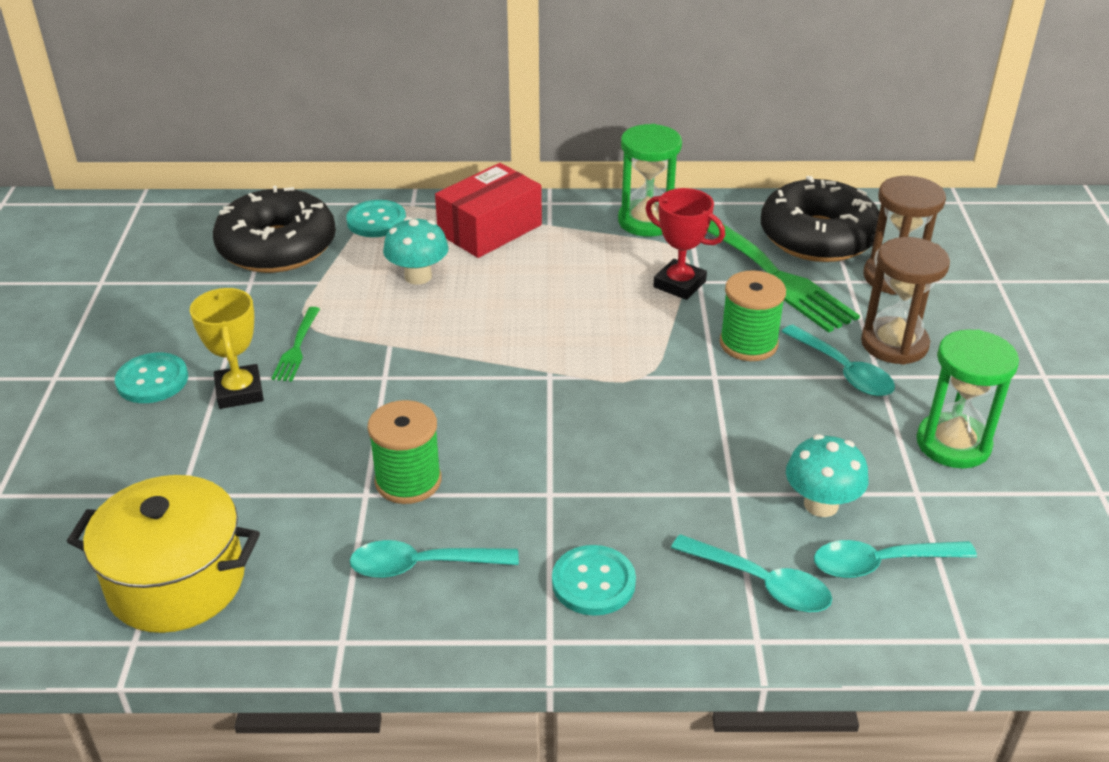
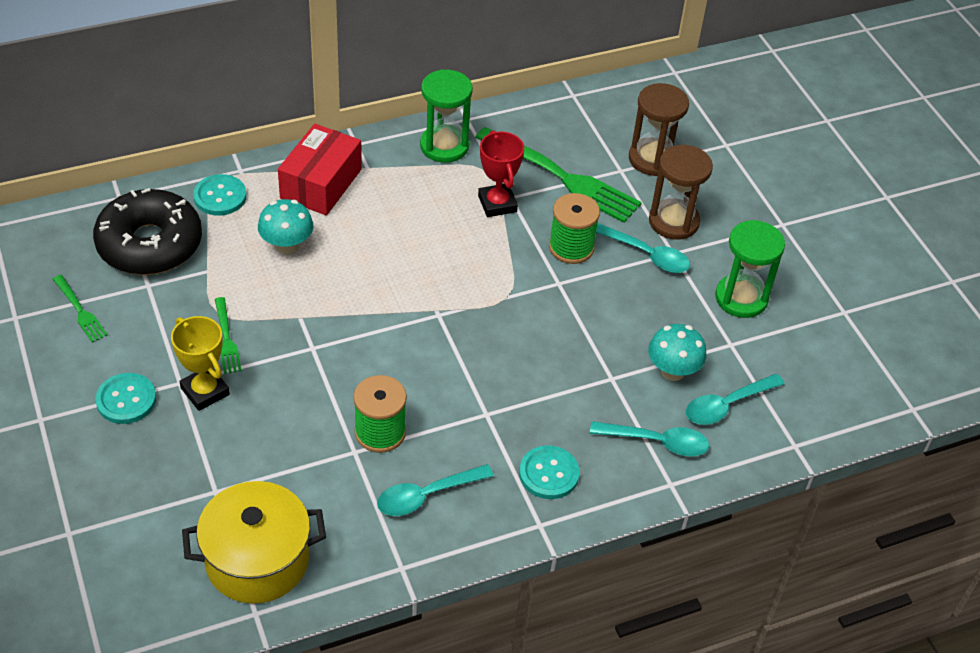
camera: 25 degrees left, 10 degrees up
(167, 290) = (80, 311): none -> green fork
(679, 284) = (497, 204): red trophy -> red trophy turned 60 degrees clockwise
(817, 237) = (582, 132): black donut -> none

